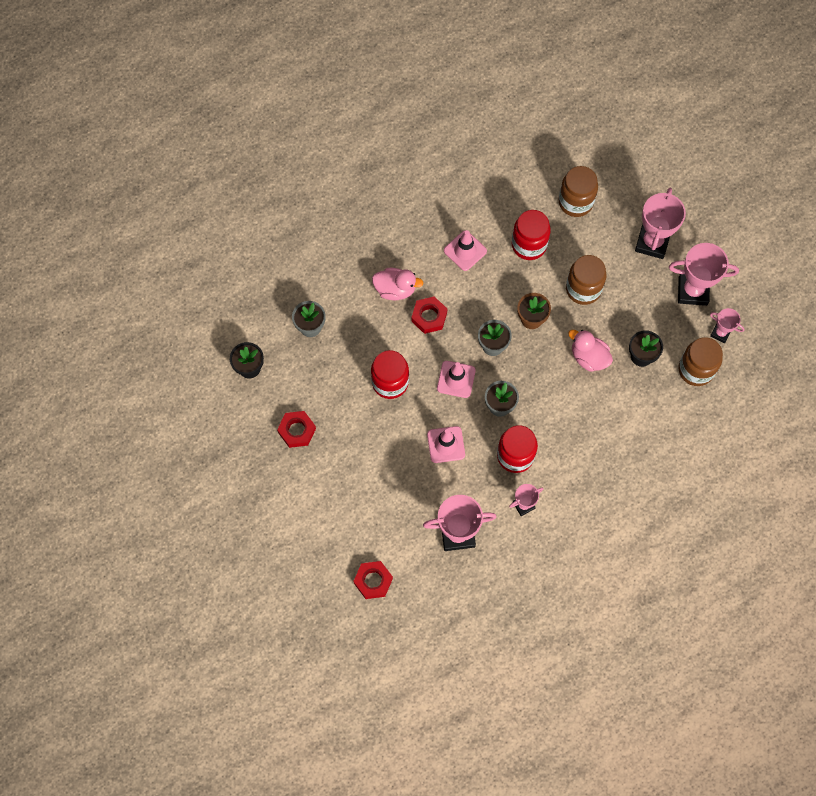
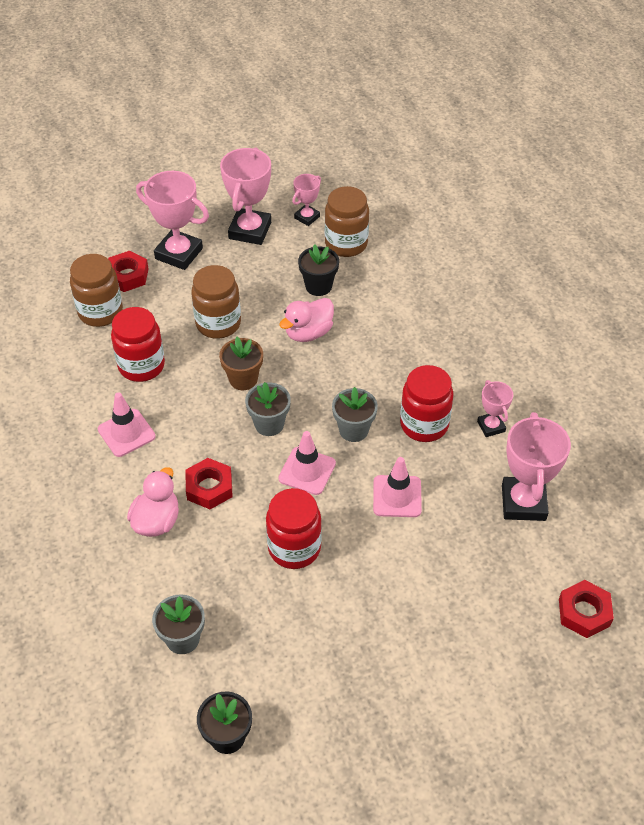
camera: 80 degrees left, 20 degrees down
(297, 430) = (344, 681): red nut -> red nut (127, 275)

